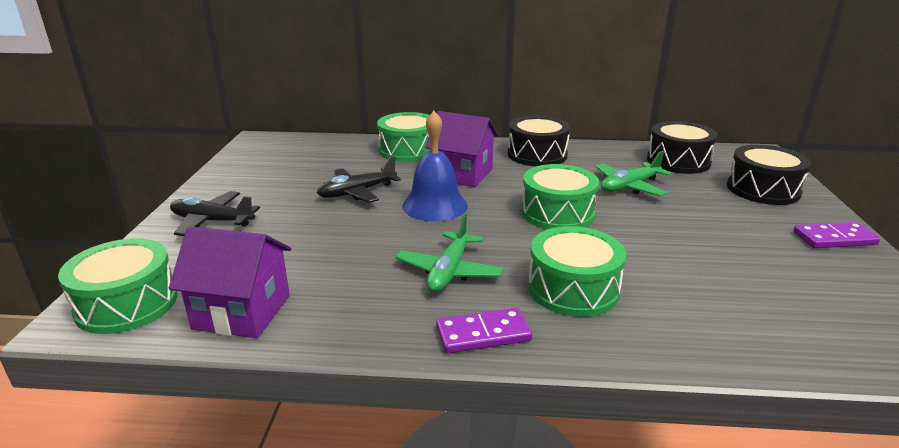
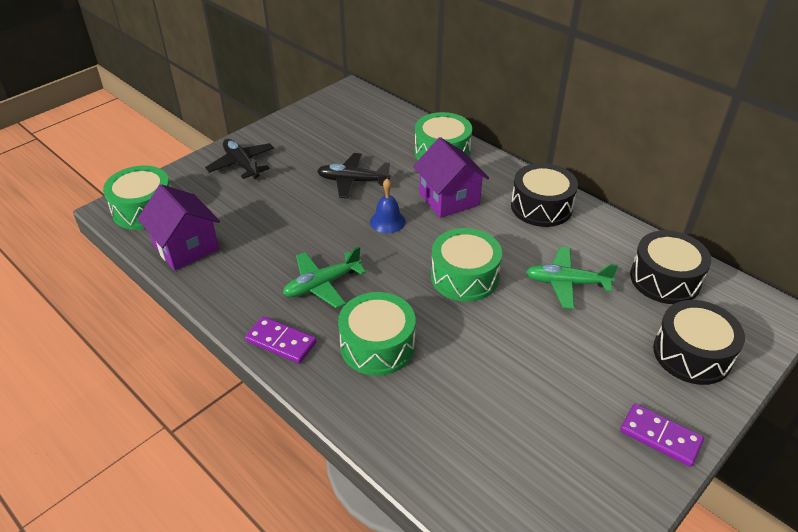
camera: 40 degrees right, 15 degrees up
(435, 205) = (387, 221): blue bell -> blue bell, size x0.62

